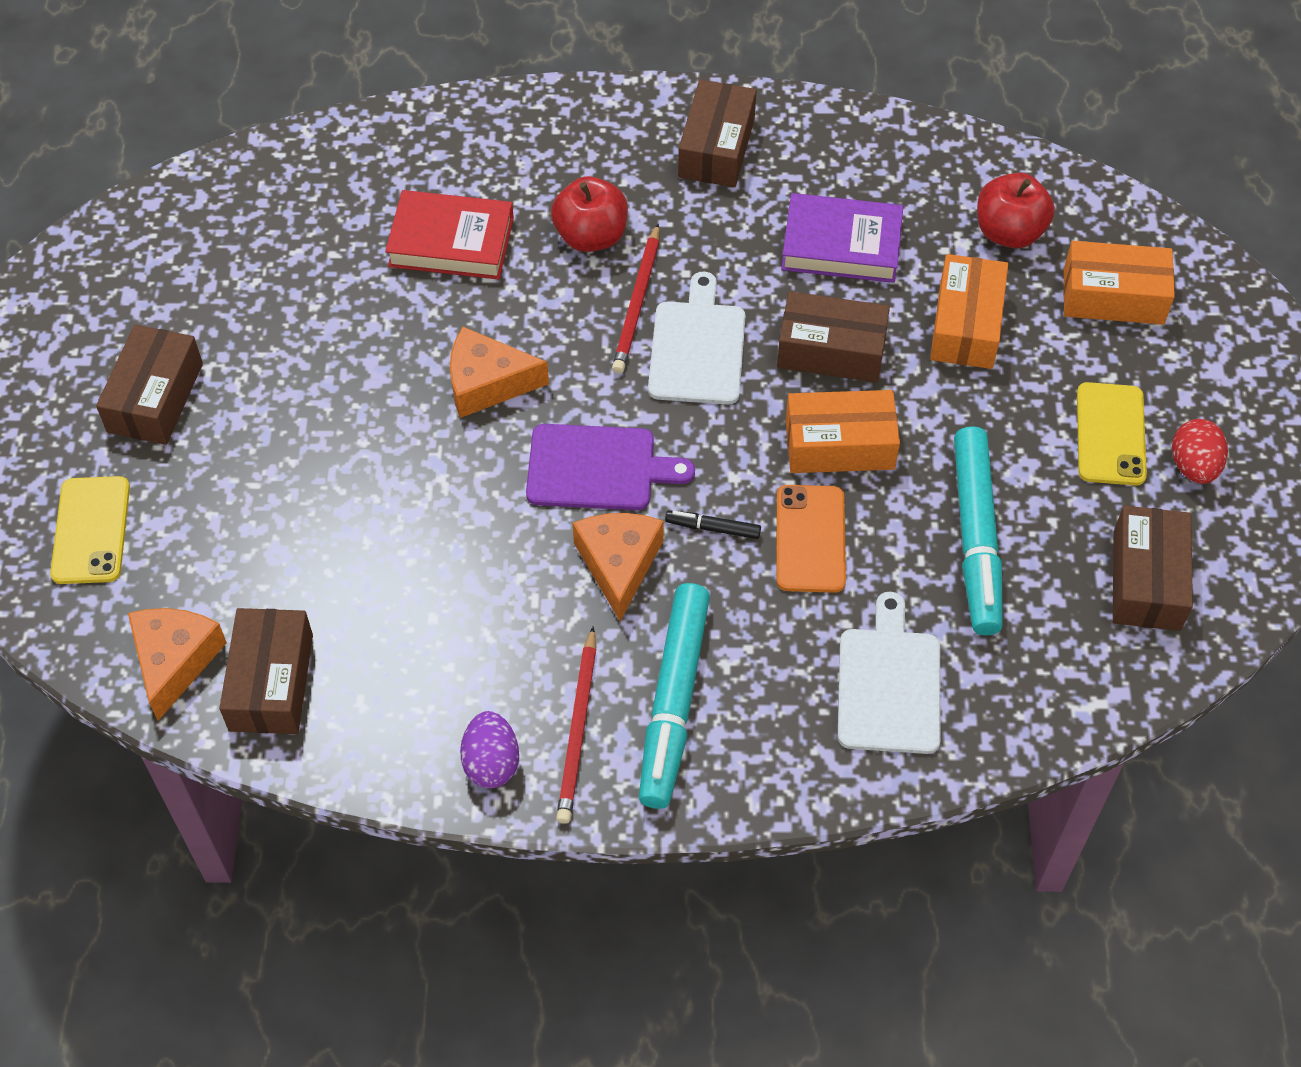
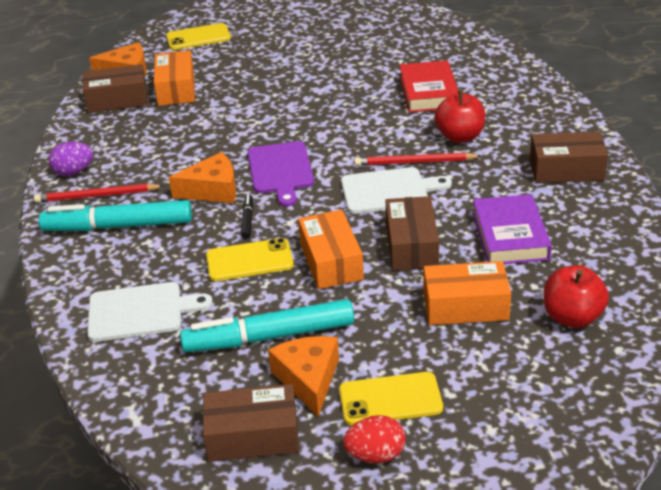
camera: 80 degrees right, 20 degrees down
(155, 398) = (283, 35): brown box -> none
(487, 383) = (330, 123): orange cheese -> orange cheese (308, 379)
(810, 539) = (249, 260): orange phone -> yellow phone
(1113, 296) = (537, 385): orange box -> orange box (176, 89)

